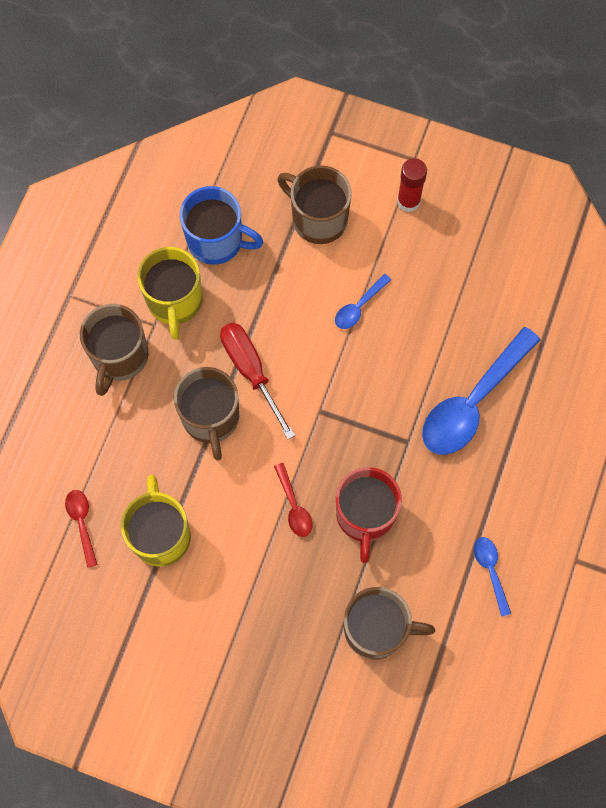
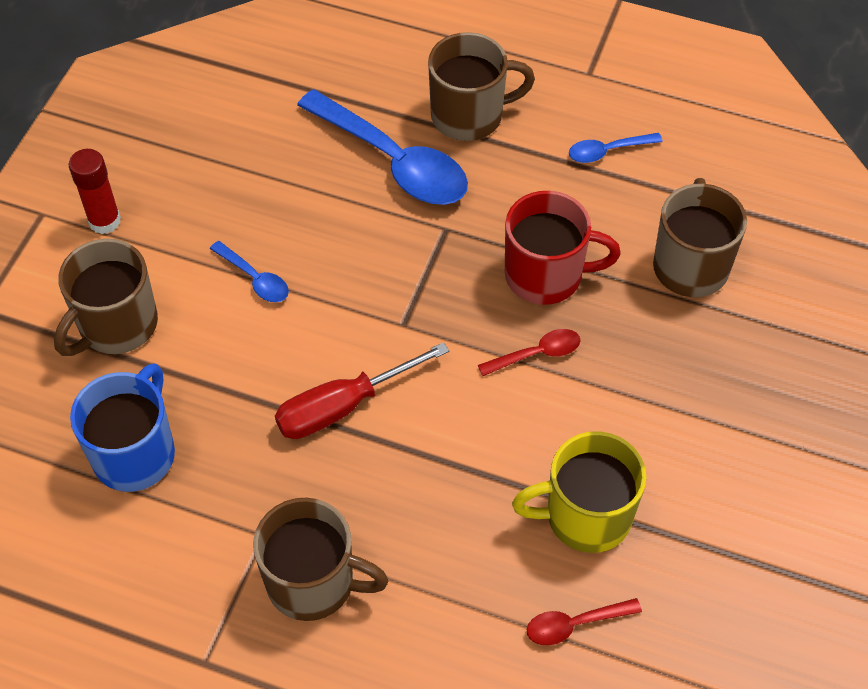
camera: 90 degrees left, 15 degrees down
(175, 301) = (228, 508): yellow mug -> none
(211, 418) = (412, 456): brown mug -> brown mug (469, 115)

